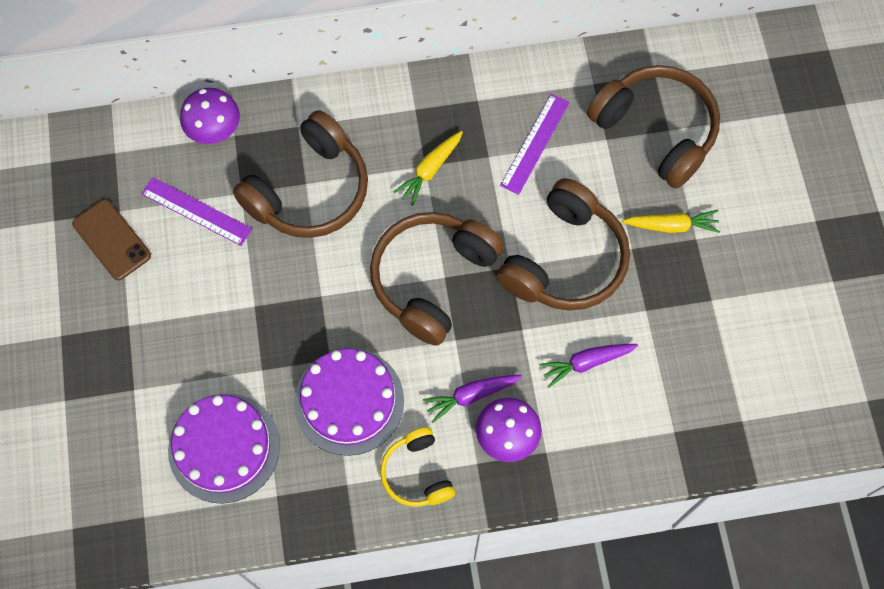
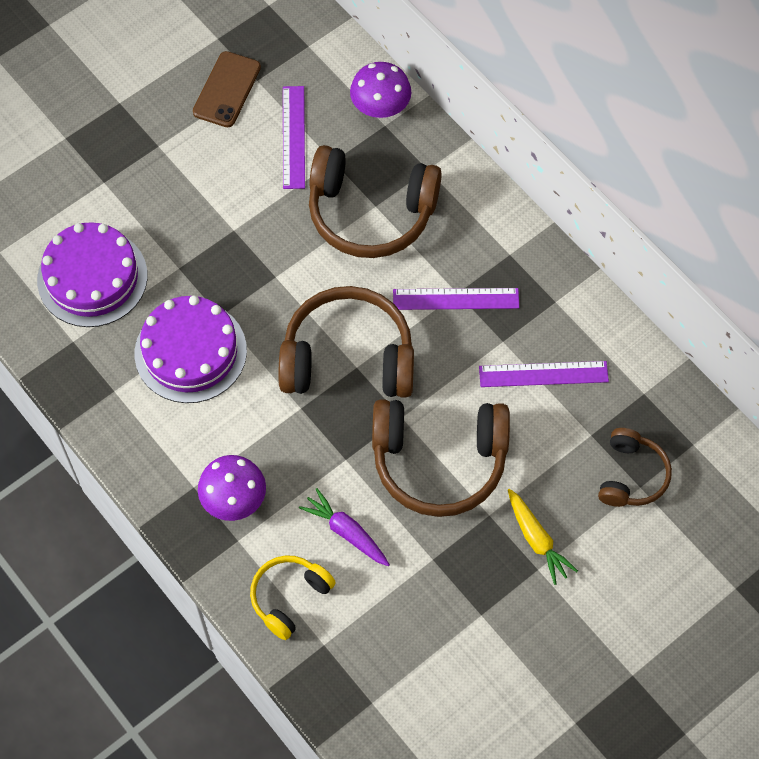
camera: 60 degrees right, 5 degrees down
(417, 473) = (156, 442): yellow headphones -> yellow headphones (289, 597)
(430, 170) = (456, 299): yellow carrot -> purple ruler
(471, 396) = (255, 449): purple carrot -> none
(656, 131) = (631, 475): brown headphones -> brown headphones, size x0.56

